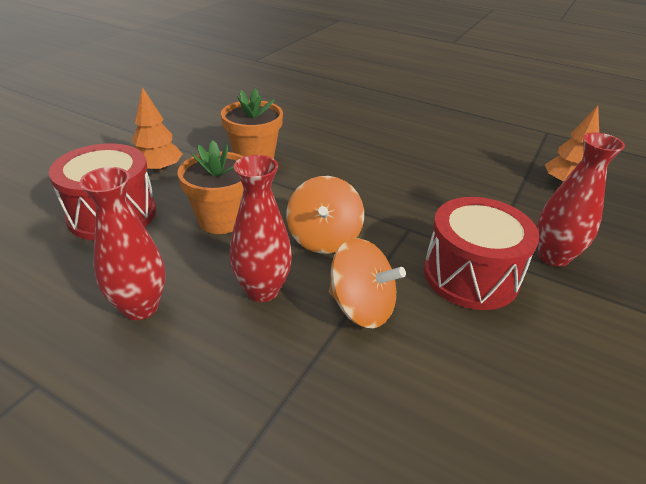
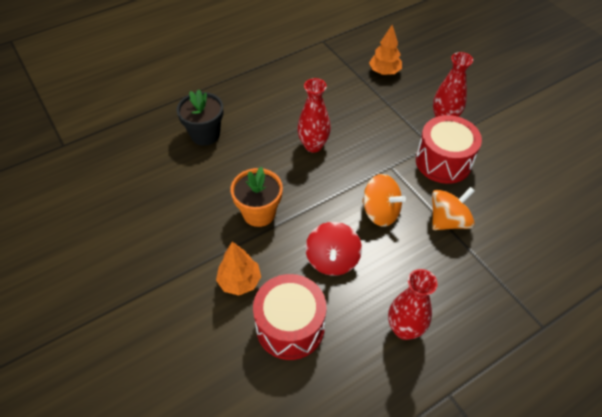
camera: 60 degrees left, 15 degrees up
(221, 219) = (332, 260): orange flower pot -> red spinning top
(262, 290) = (415, 261): red vase -> red vase (313, 145)
(329, 107) = (205, 134): none -> black flower pot

